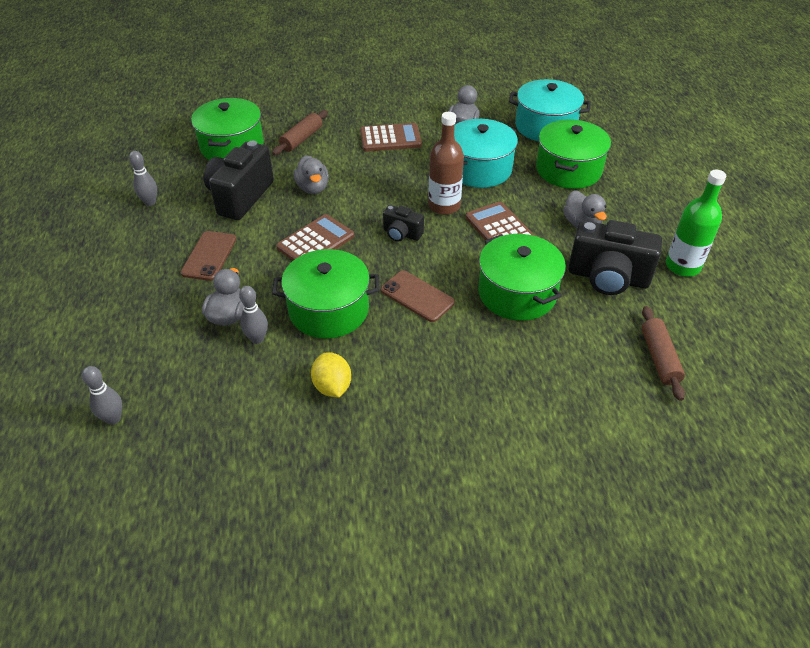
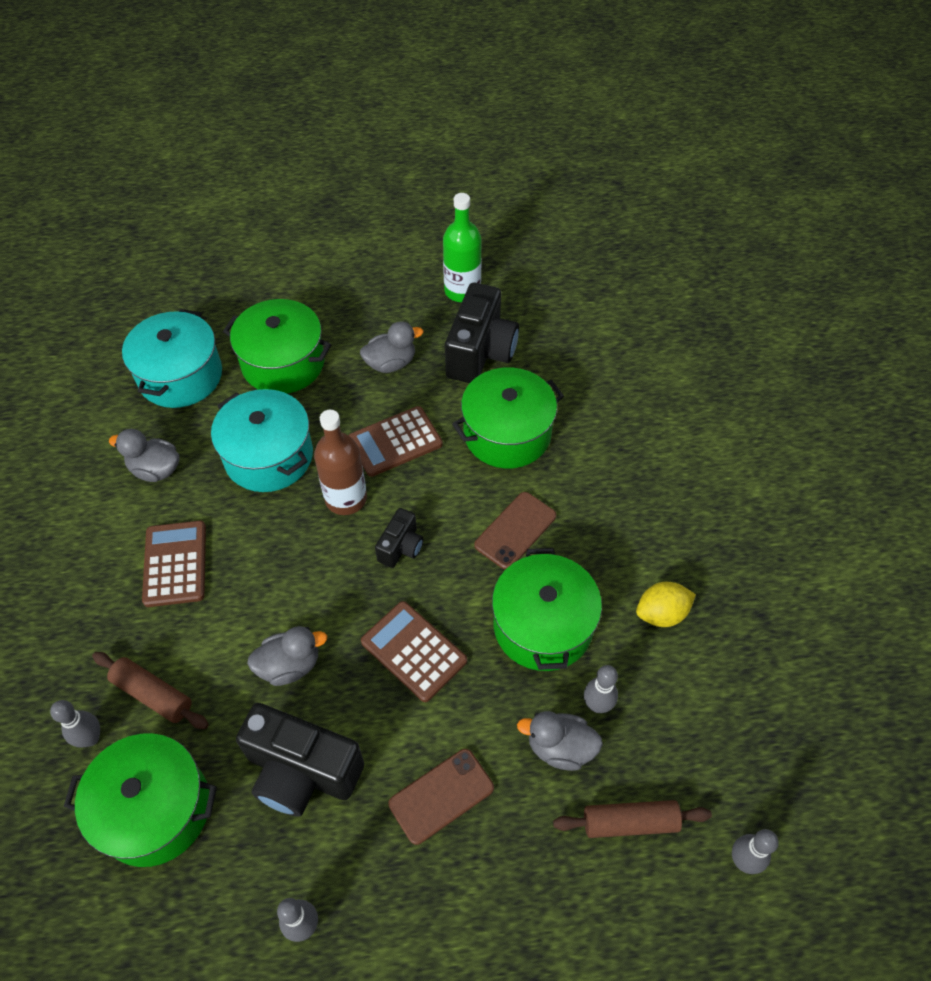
camera: 90 degrees left, 10 degrees up
(209, 256) = (441, 796): brown phone -> brown phone turned 45 degrees counterclockwise
(279, 122) = (91, 738): none -> grey bowling pin
(659, 358) = (591, 331): brown rolling pin -> brown rolling pin (630, 822)

